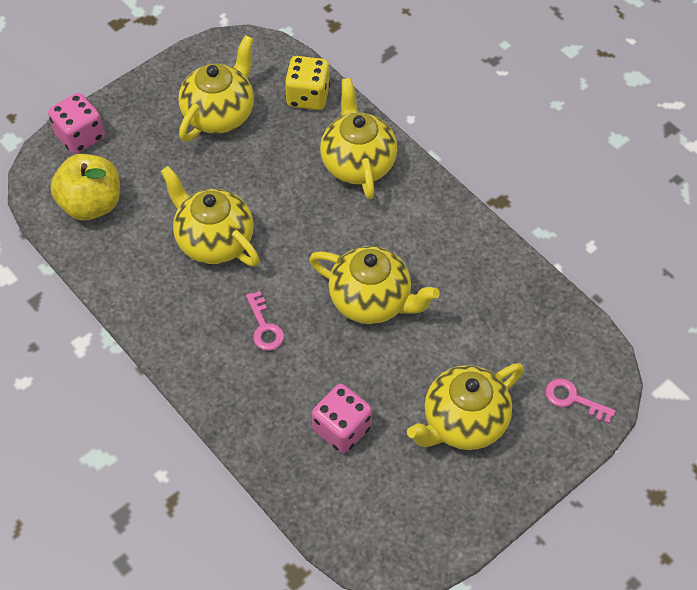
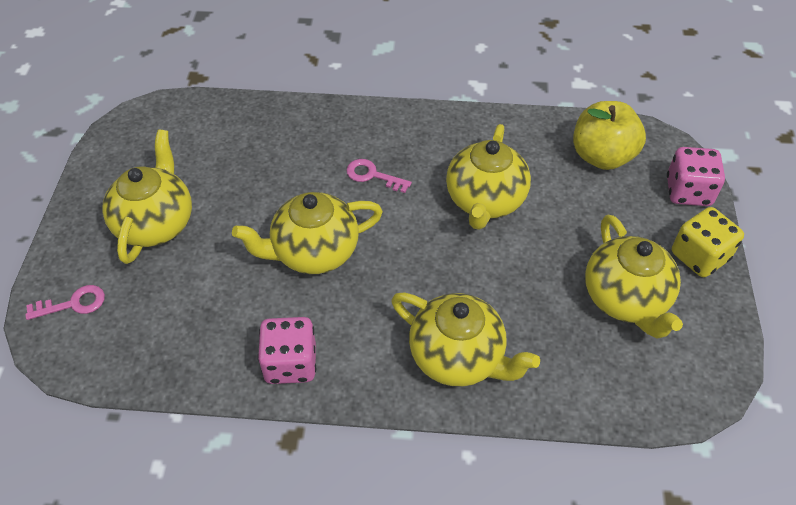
camera: 135 degrees right, 5 degrees down
(214, 240) = (485, 201): yellow teapot -> yellow teapot turned 105 degrees clockwise
(308, 96) = (583, 385): yellow dice -> yellow dice (699, 256)
(342, 429) = (245, 158): pink dice -> pink dice (290, 363)

